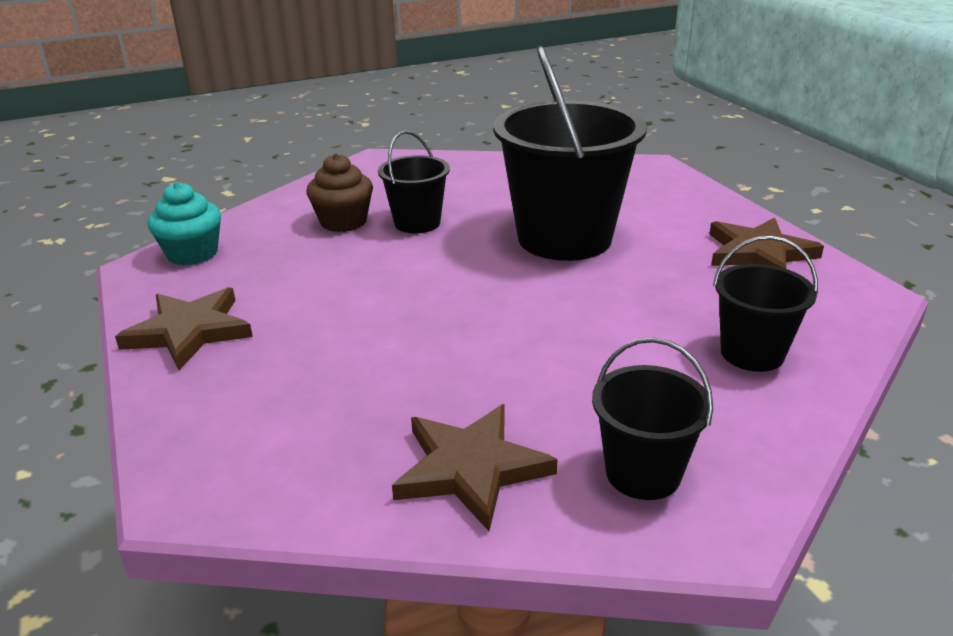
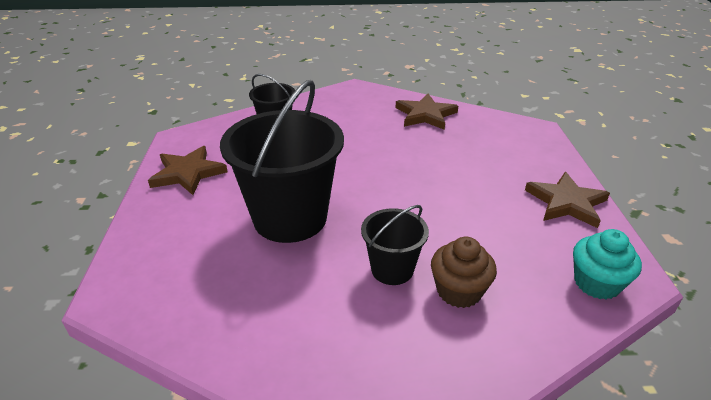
camera: 160 degrees left, 5 degrees up
(643, 473) = (365, 102): black bucket -> none

